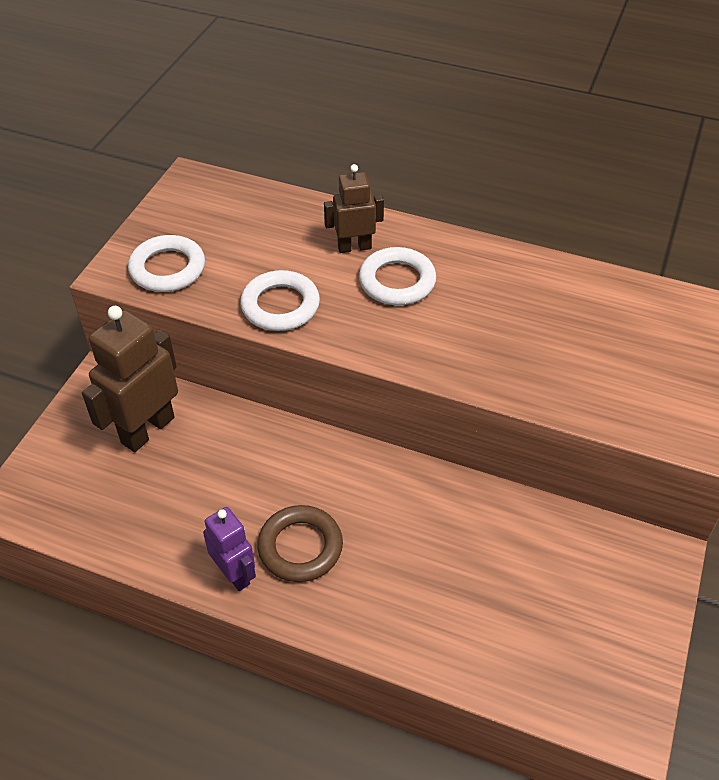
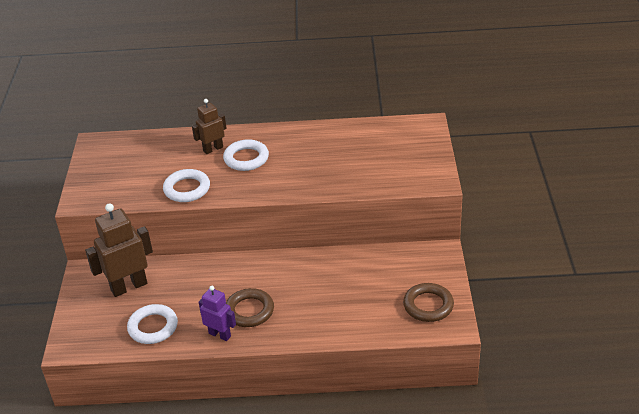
camera: 20 degrees left, 10 degrees down
(147, 430) = (129, 286): brown robot -> brown robot turned 45 degrees clockwise
(167, 268) = (109, 190): white ring -> white ring (153, 327)
(599, 659) = (428, 305): none -> brown ring

